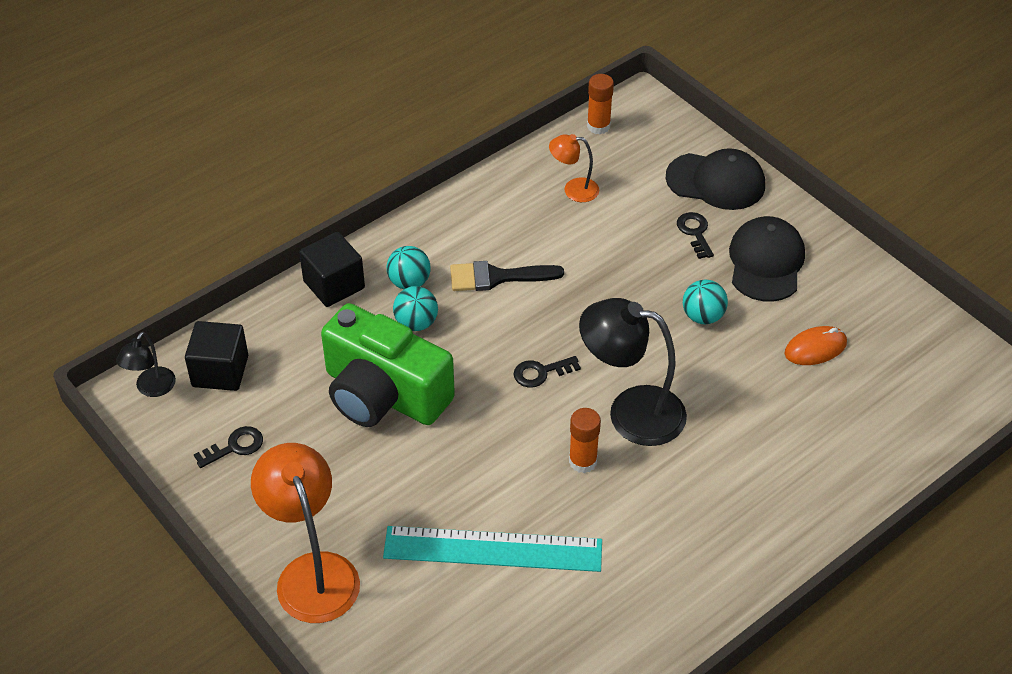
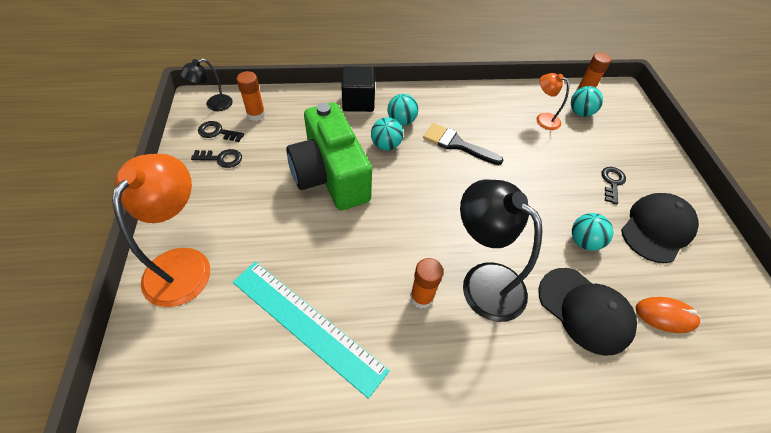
camera: 30 degrees right, 5 degrees up
(220, 371) = (256, 114): black cube -> orange glue stick
(541, 372) = (439, 217): black key -> black key (217, 132)
(610, 158) = (580, 112): none -> turquoise ball
(716, 181) = (647, 158): black cap -> black cap (585, 310)

